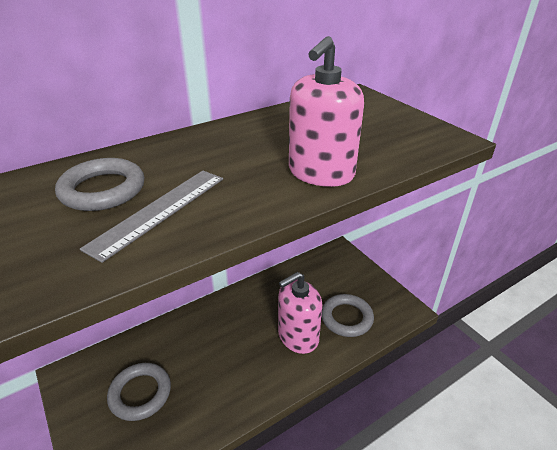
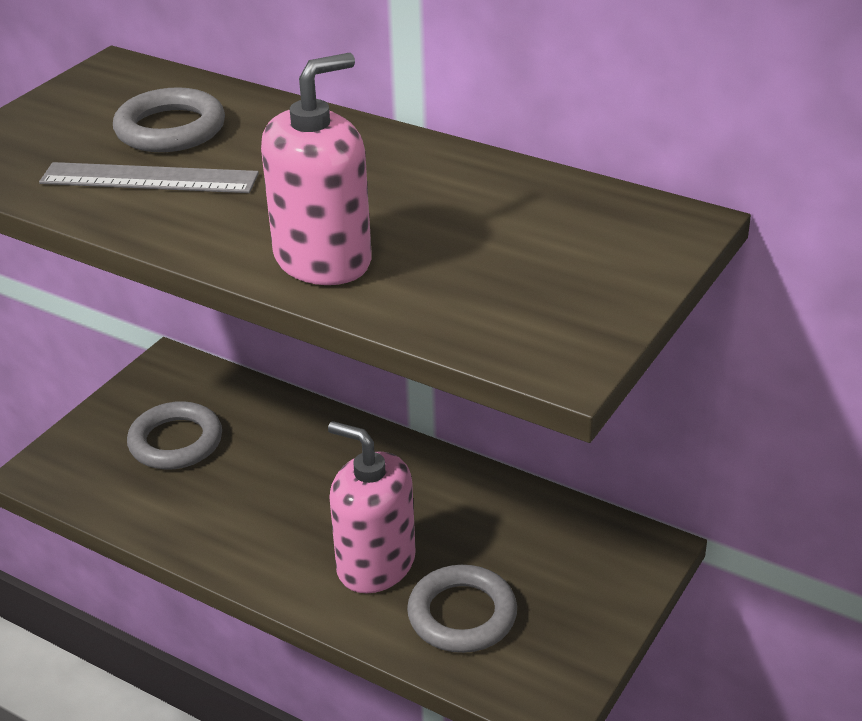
camera: 65 degrees right, 0 degrees up
(321, 173) = (323, 259): pink soap dispenser -> pink soap dispenser turned 135 degrees clockwise

